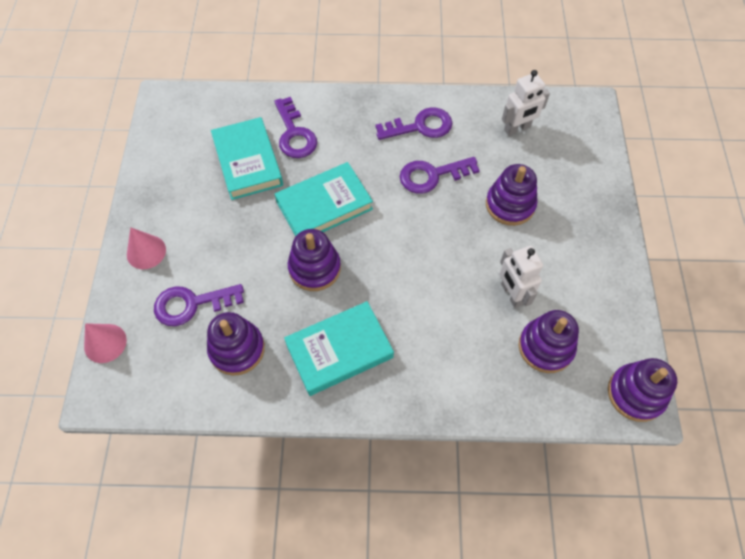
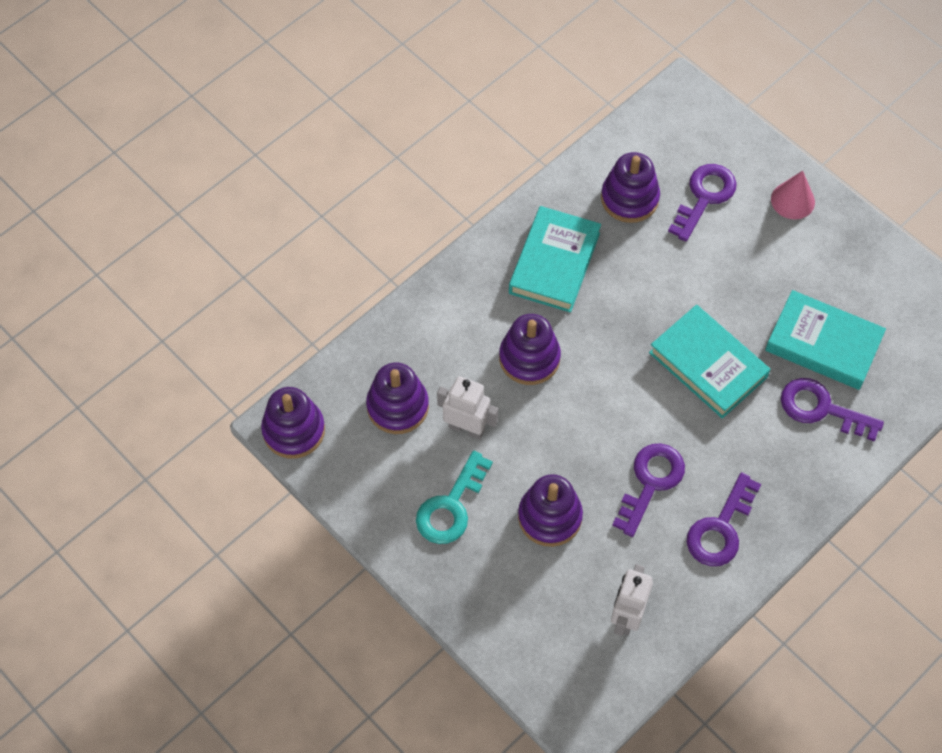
camera: 135 degrees right, 0 degrees up
(105, 343) = (726, 121): pink cone -> none
(314, 268) = (648, 306): purple stacking toy -> purple stacking toy (529, 358)
(324, 205) = (708, 365): turquoise book -> turquoise book turned 60 degrees counterclockwise
(565, 258) = (451, 506): none -> turquoise key

